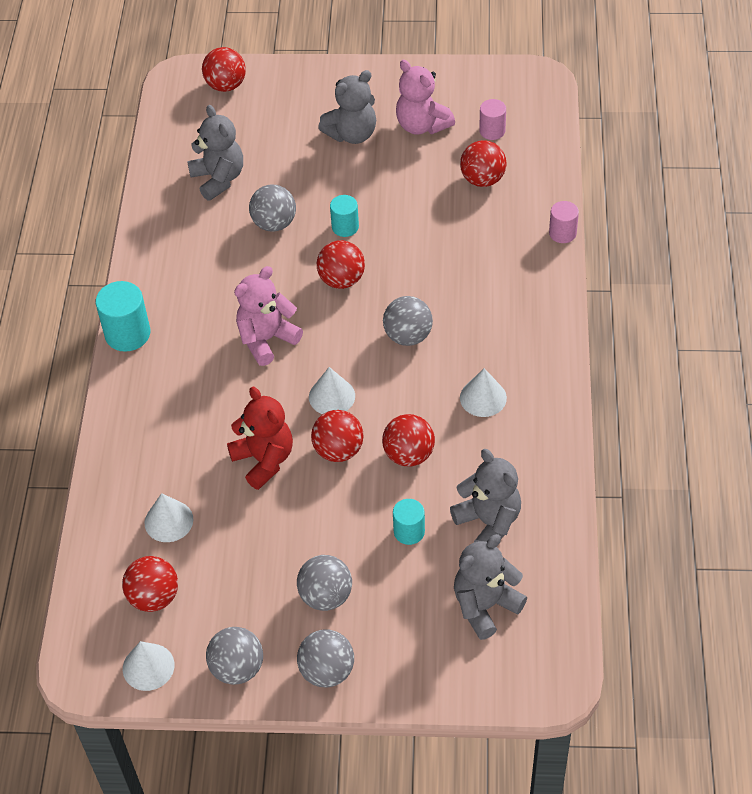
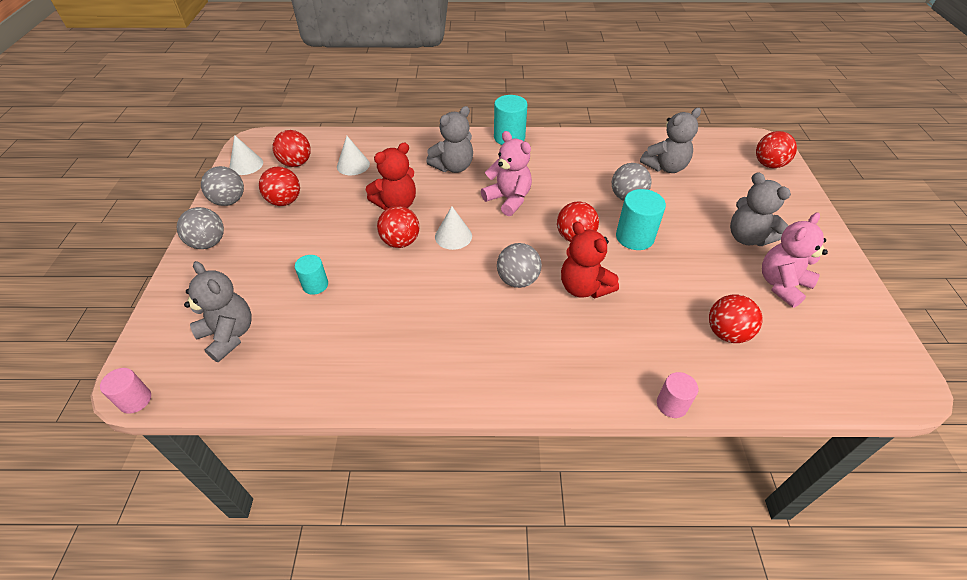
camera: 85 degrees right, 5 degrees down
(326, 596) = (271, 240): grey ball -> none
(345, 227) = (634, 237): turquoise cylinder -> turquoise cylinder, size x1.61
(409, 455) = (391, 283): red ball -> red ball (285, 201)
(421, 280) = (583, 287): none -> red teddy bear
(483, 397) = (448, 333): white cone -> none
(488, 522) = (312, 337): grey teddy bear -> grey teddy bear (453, 167)
(492, 131) = (801, 341): pink cylinder -> pink cylinder (135, 400)

